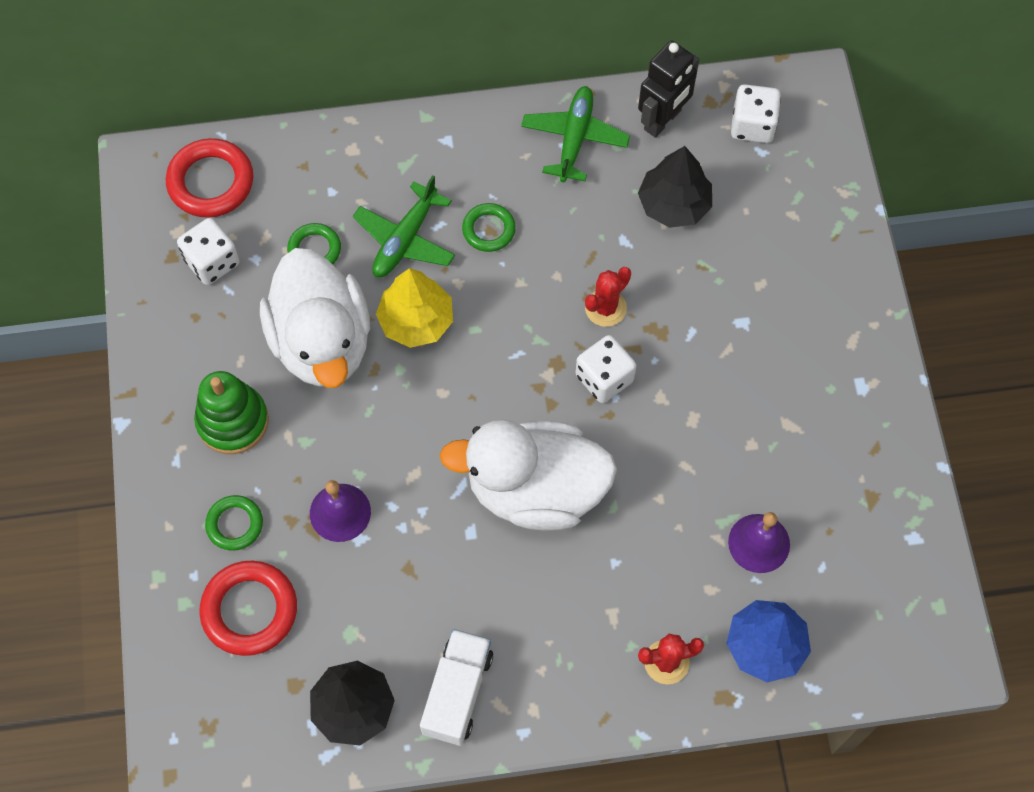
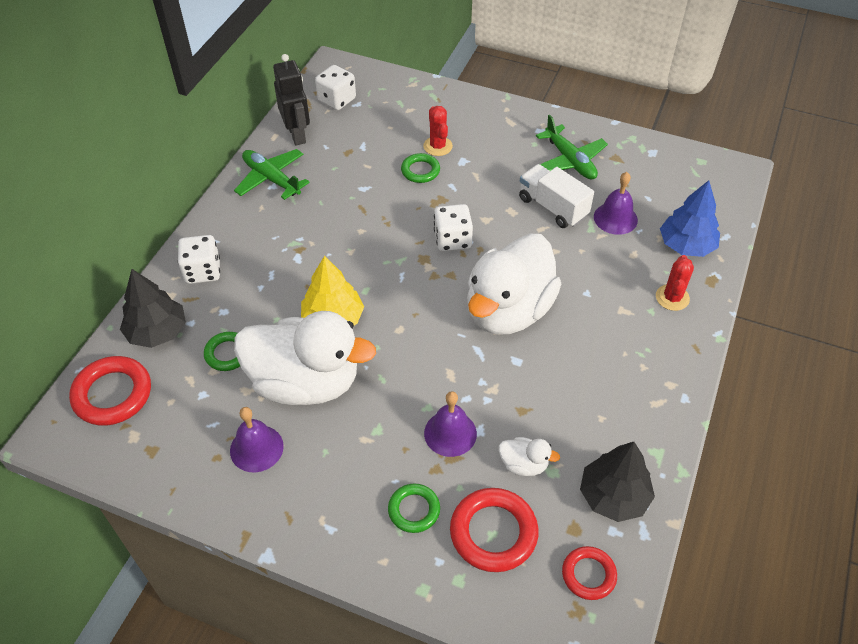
camera: 60 degrees left, 15 degrees down
(212, 262) = (180, 424): white dice -> white dice (203, 271)
(223, 345) = (256, 448): none -> purple bell
(233, 421) = (325, 471): green stacking toy -> none
(251, 721) = (588, 575): none -> red ring
(342, 602) = (523, 464): none -> white duck
(405, 239) = (266, 297): green plane -> green plane (570, 161)
(457, 693) = (635, 423): white truck -> white truck (552, 207)
(488, 230) = (298, 249): green ring -> green ring (420, 171)
(605, 308) = (403, 217): red cactus -> red cactus (438, 146)
(674, 204) = (358, 155): black tree -> black tree (157, 331)

